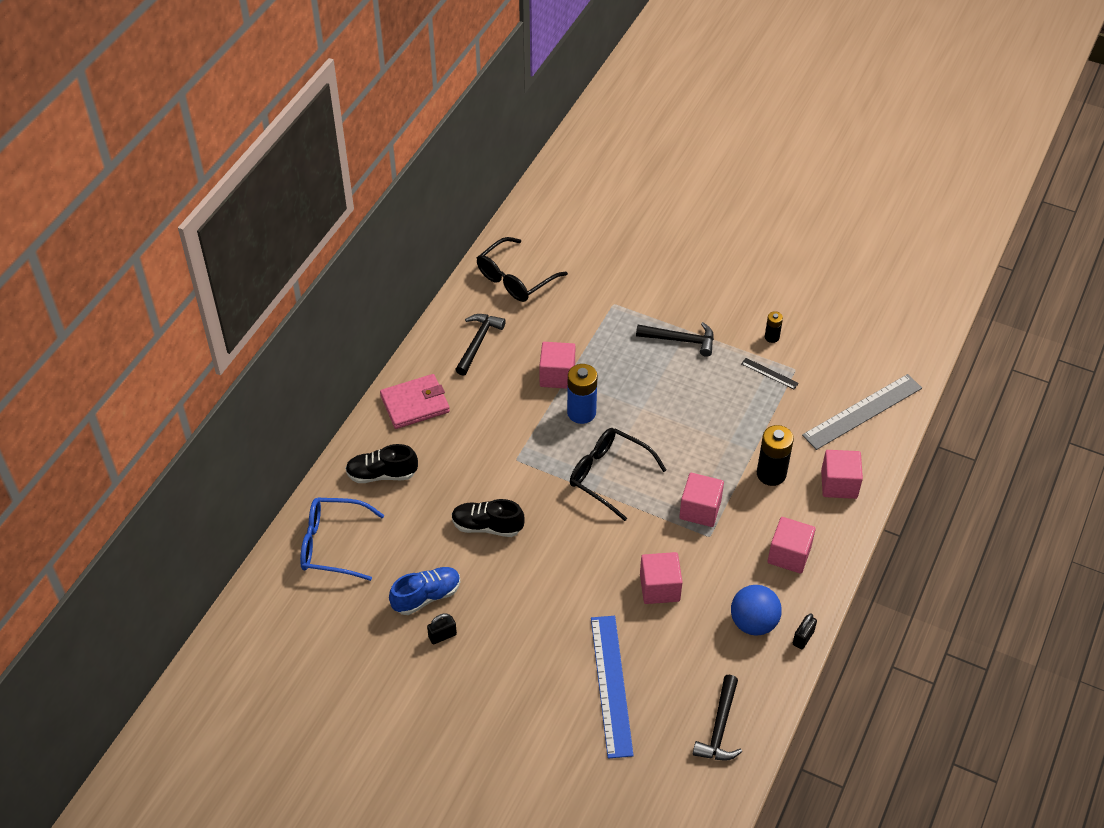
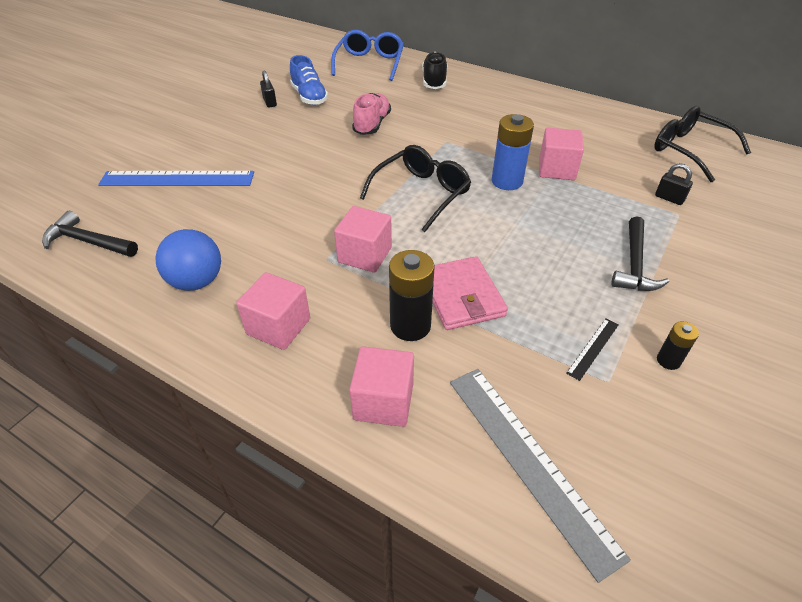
camera: 95 degrees right, 5 degrees down
(415, 404) = (510, 96): pink wallet -> pink wallet (461, 296)
(478, 342) = (592, 127): black hammer -> none
(487, 526) = (372, 124): black shoe -> pink shoe
(659, 588) = (271, 216): pink cube -> none
(803, 638) = (155, 323): black padlock -> black padlock (669, 198)

